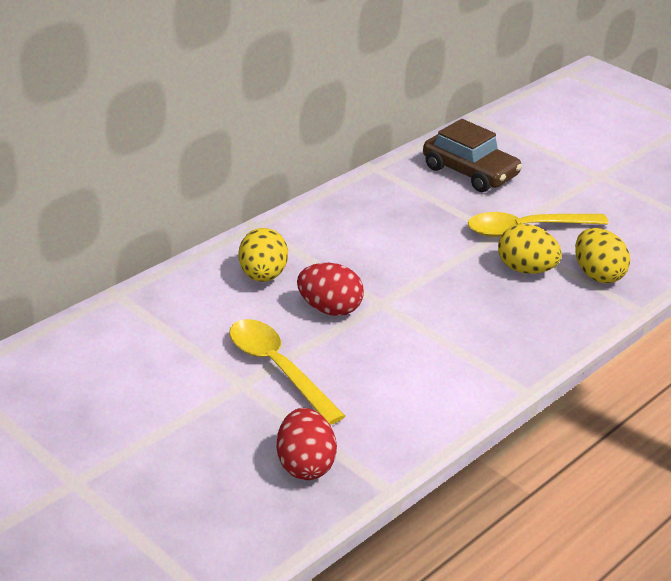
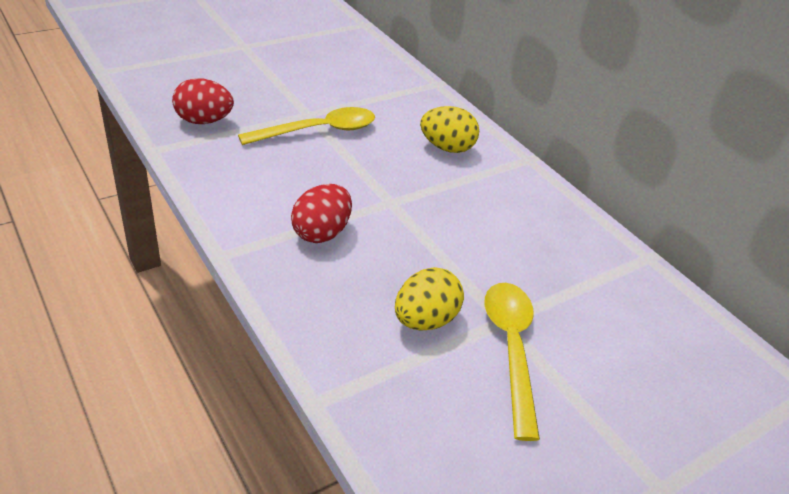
camera: 100 degrees right, 5 degrees up
(329, 309) = (389, 171): red egg -> red egg (321, 233)
(470, 172) = (649, 337): brown car -> none
(597, 275) = (401, 385): yellow egg -> none

